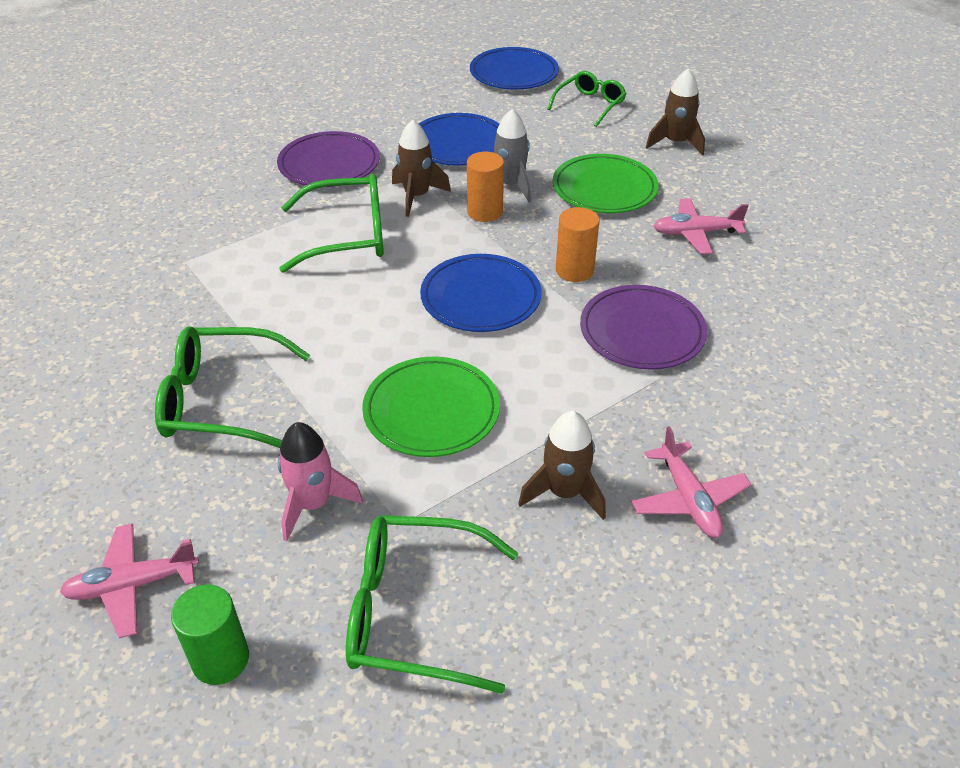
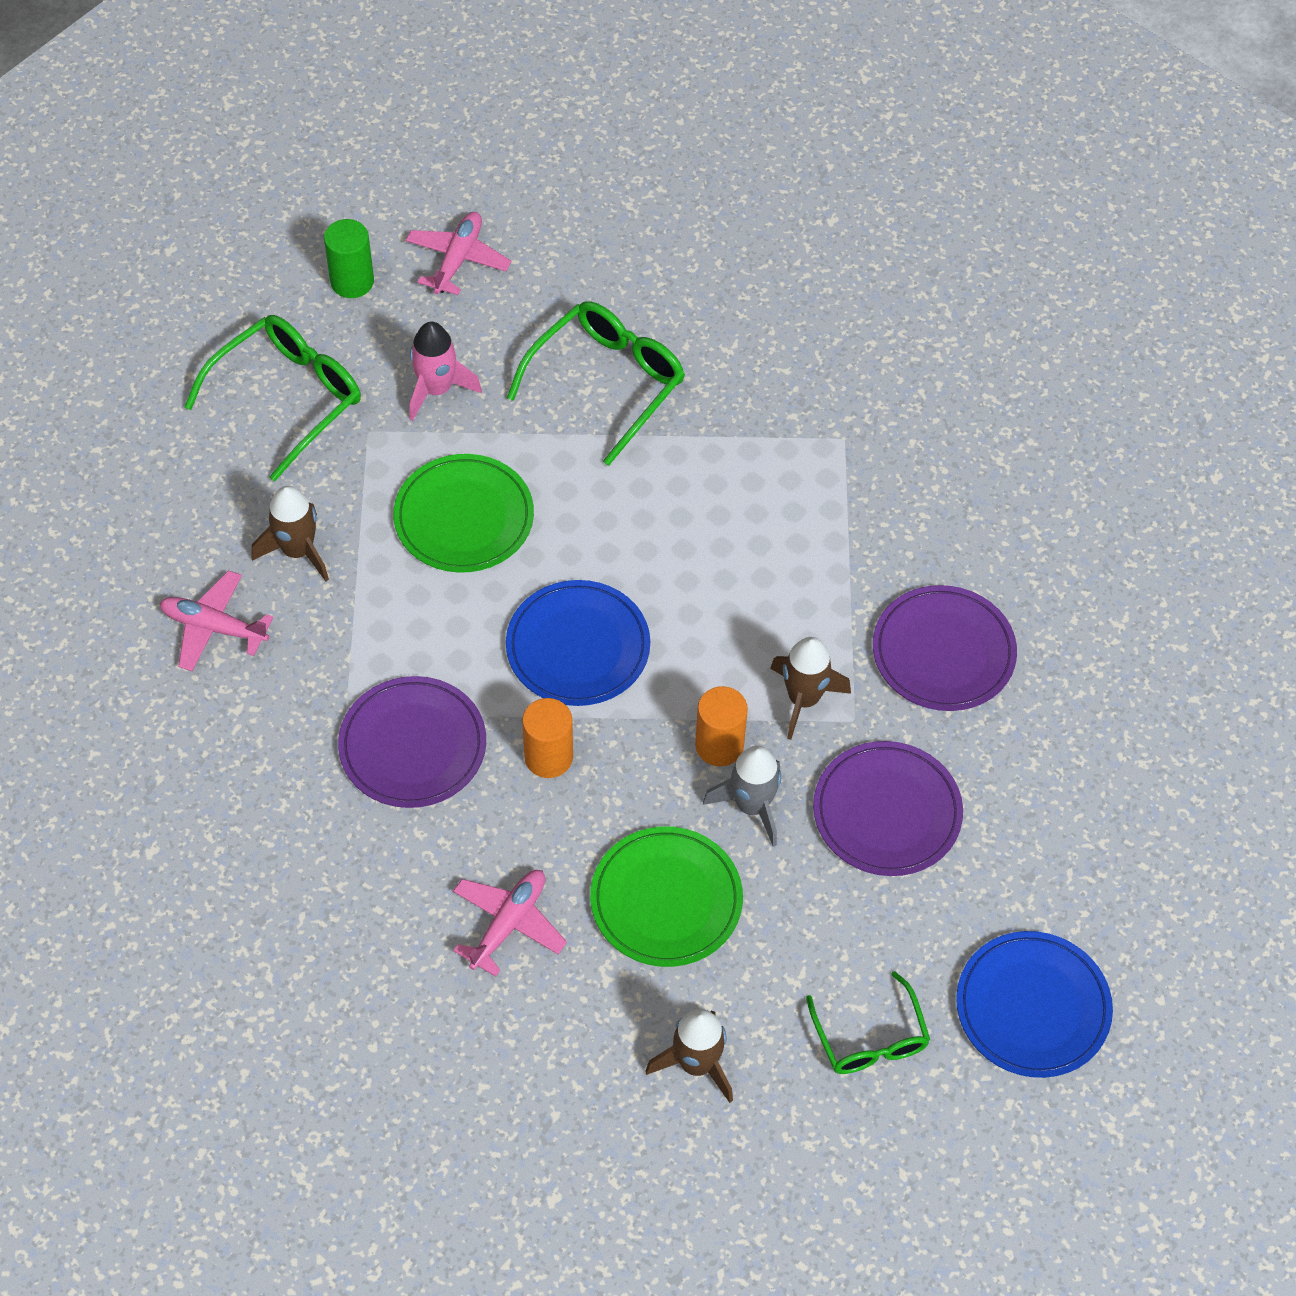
camera: 125 degrees right, 15 degrees up
(348, 236) = (778, 594): green glasses -> none
(458, 144) = (887, 812): blue plate -> purple plate

